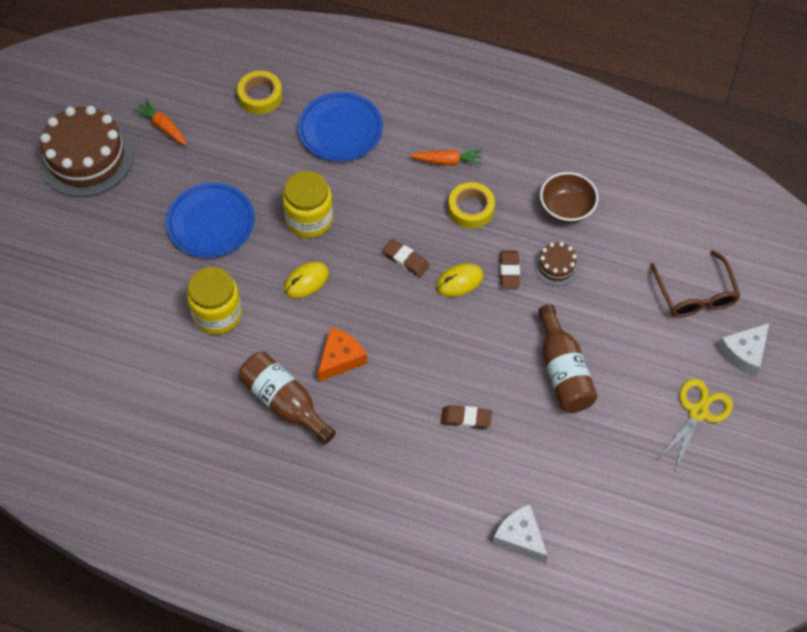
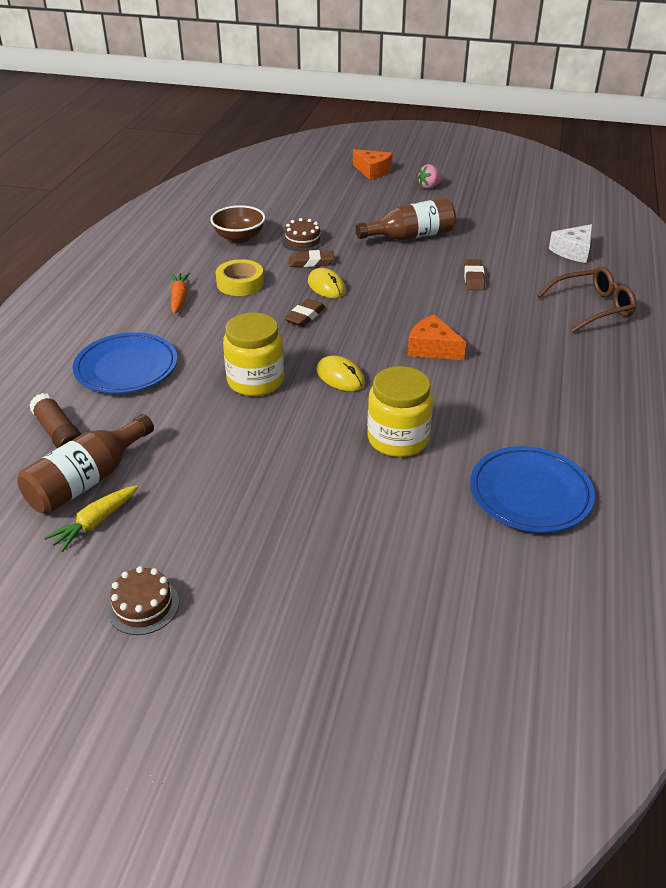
camera: 95 degrees left, 20 degrees down
(86, 157) = (143, 606): brown cake -> brown cake, size x0.46
(163, 127) = (95, 523): orange carrot -> yellow carrot
(211, 223) = (264, 458): blue plate -> blue plate (530, 493)
(260, 96) = (59, 434): yellow tape -> brown glue stick
(284, 403) = (497, 380): brown bottle -> brown bottle (87, 480)
(695, 294) = (322, 187): brown glasses -> brown glasses (592, 307)
(698, 412) = (429, 186): yellow scissors -> pink strawberry
(744, 353) = (372, 171): white cheese -> orange cheese

